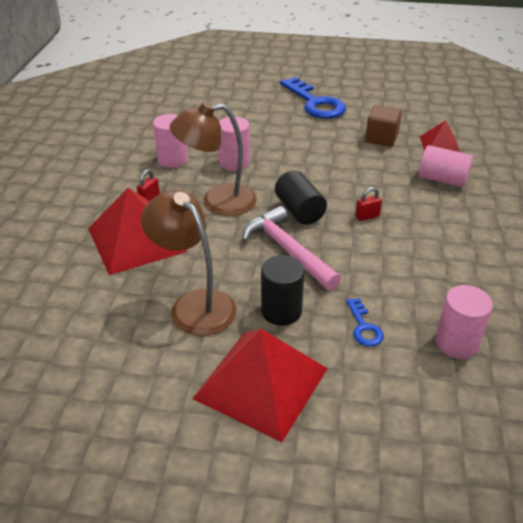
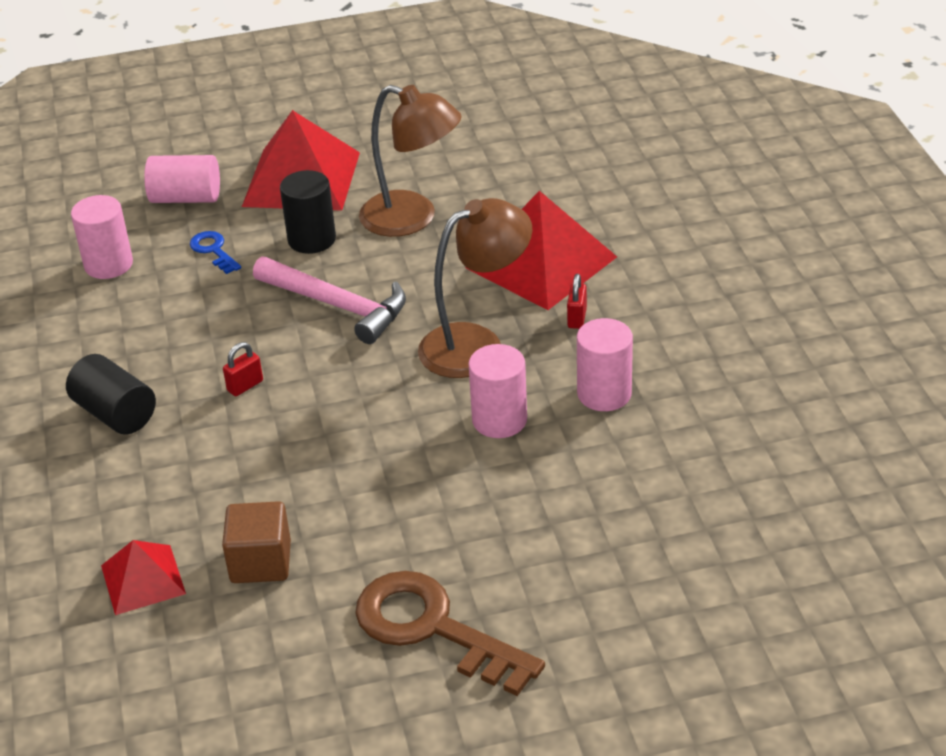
camera: 160 degrees right, 0 degrees up
(299, 211) = (348, 365): black cylinder -> black cylinder (115, 413)
(315, 103) = (433, 629): blue key -> brown key
(442, 179) = (134, 494): pink cylinder -> pink cylinder (186, 198)

